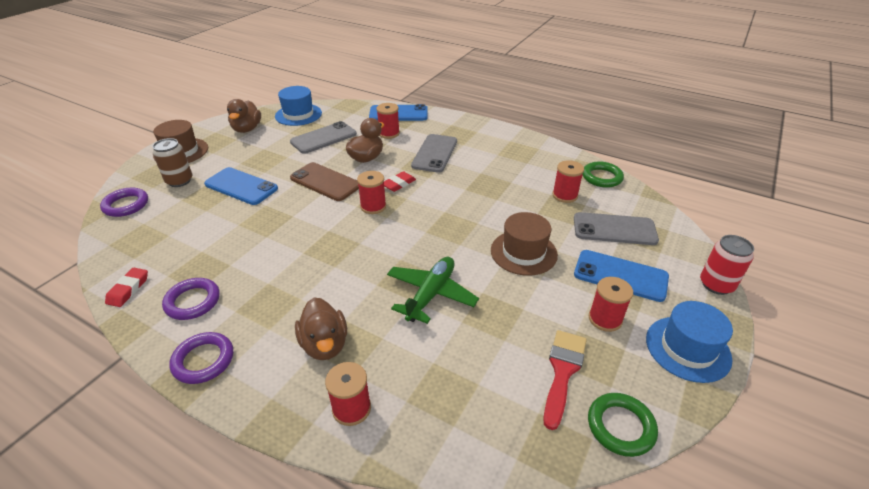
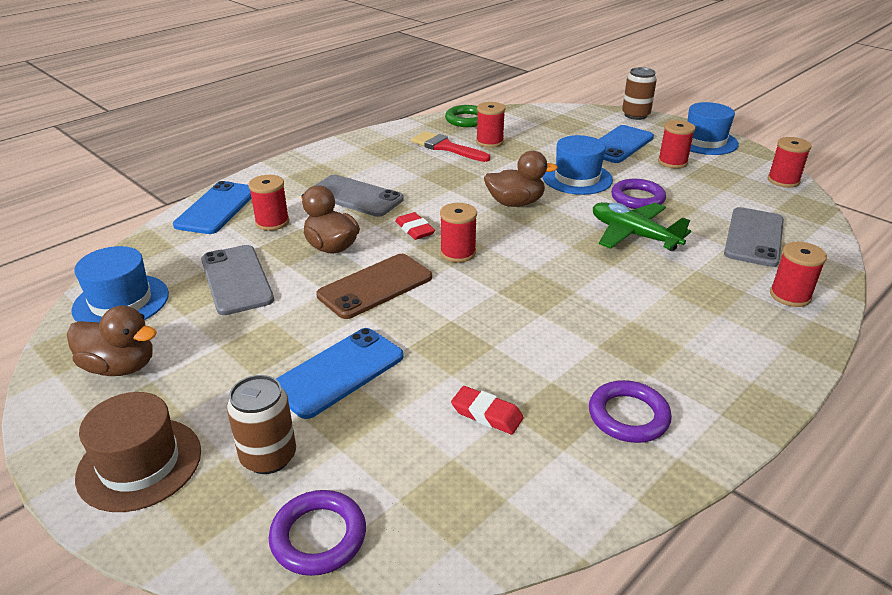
camera: 75 degrees left, 5 degrees down
(128, 289) = (592, 495): red eraser -> red eraser (486, 414)
(203, 360) = (738, 400): purple ring -> purple ring (637, 198)
(325, 344) = (707, 306): brown duck -> brown duck (515, 203)
(523, 252) = (577, 178): brown hat -> blue hat
(563, 371) = (732, 190): red brush -> red brush (446, 147)
(614, 229) = (553, 133): grey phone -> grey phone (754, 237)
(620, 426) = (783, 181): green ring -> red spool
(716, 285) = (635, 115): red can -> brown can

